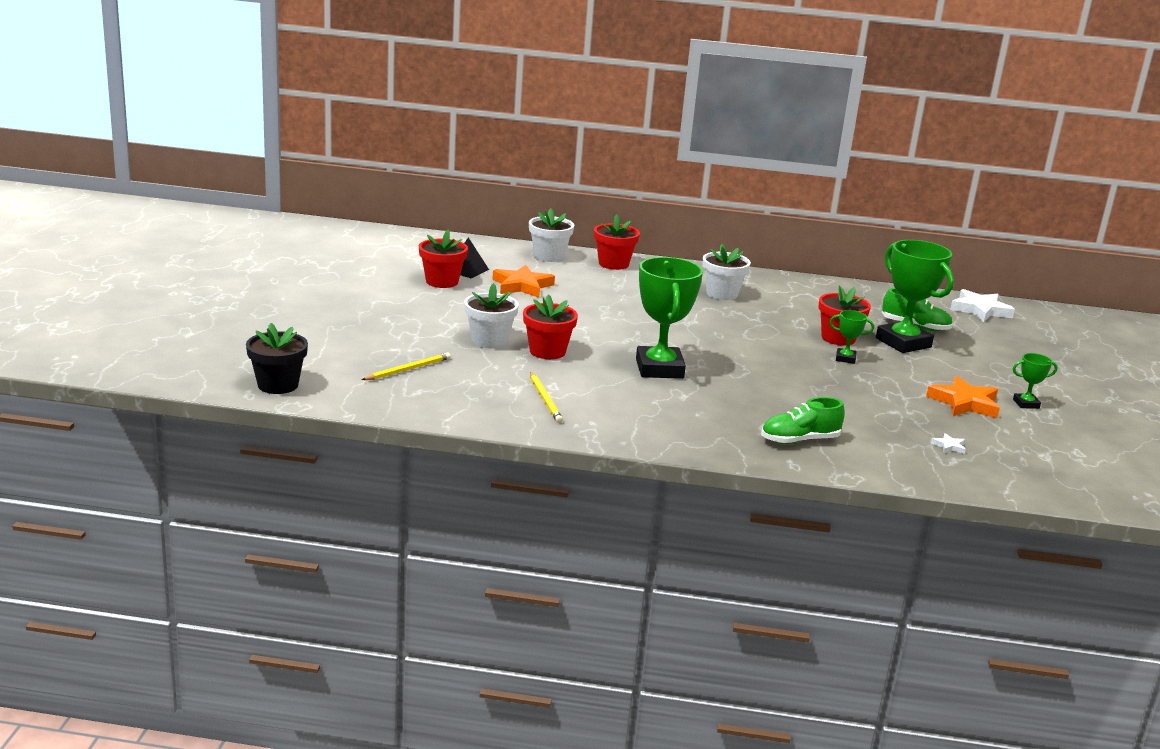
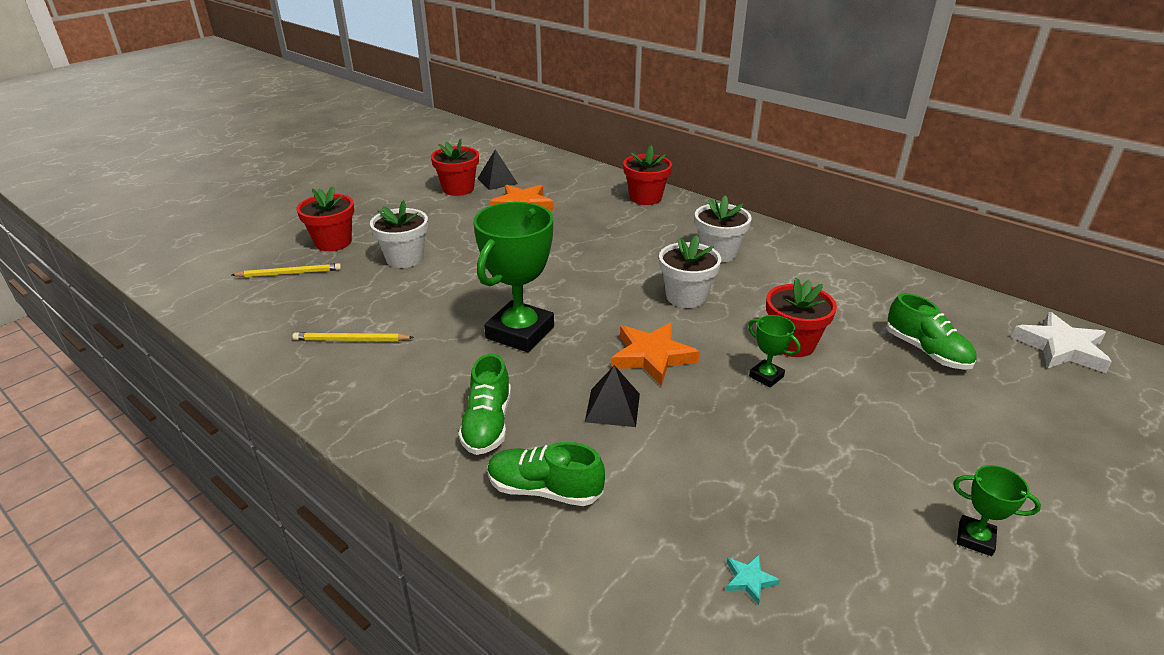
camera: 35 degrees right, 10 degrees up
(278, 385) = (170, 264): black flower pot -> none
(545, 399) = (351, 340): yellow pencil -> yellow pencil turned 75 degrees clockwise
(547, 351) = (439, 283): red flower pot -> red flower pot (333, 242)
(549, 256) = (592, 179): white flower pot -> white flower pot (686, 297)
(718, 420) = (487, 424): none -> green shoe
(780, 394) = (612, 407): none -> black pyramid
(903, 343) = (879, 372): green trophy -> none
(949, 446) = (749, 580): white star -> turquoise star
(964, 403) = (865, 503): orange star -> orange star (652, 357)

